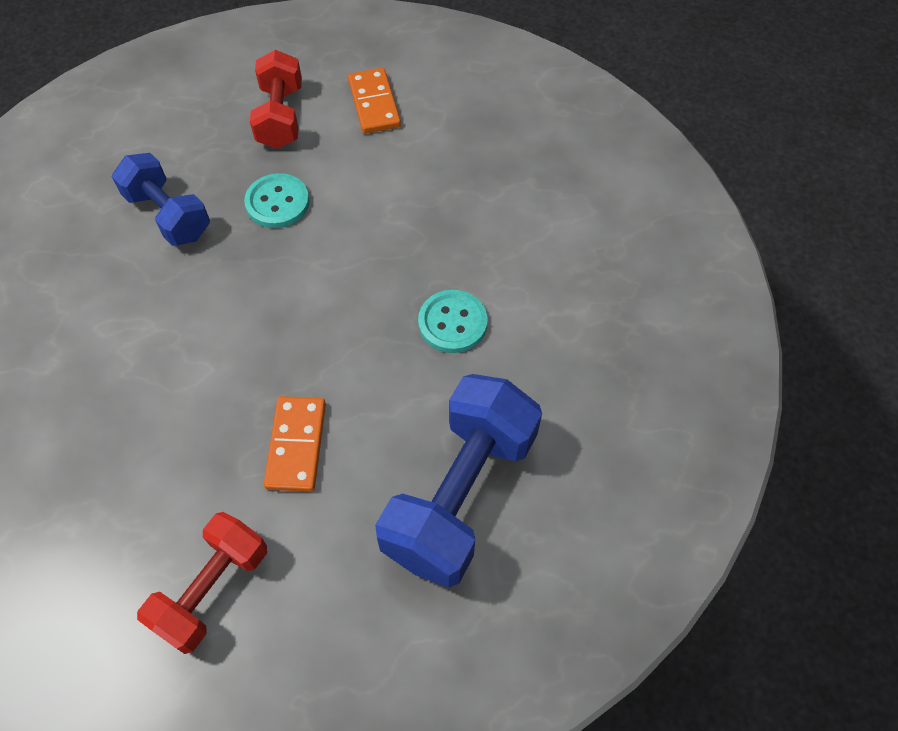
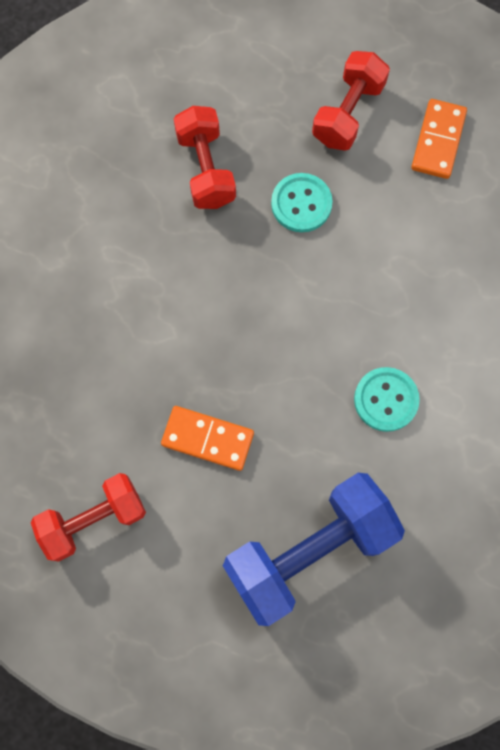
camera: 30 degrees right, 15 degrees up
(168, 215) = (206, 169): blue dumbbell -> red dumbbell
(296, 445) = (207, 439): orange domino -> orange domino turned 75 degrees clockwise

